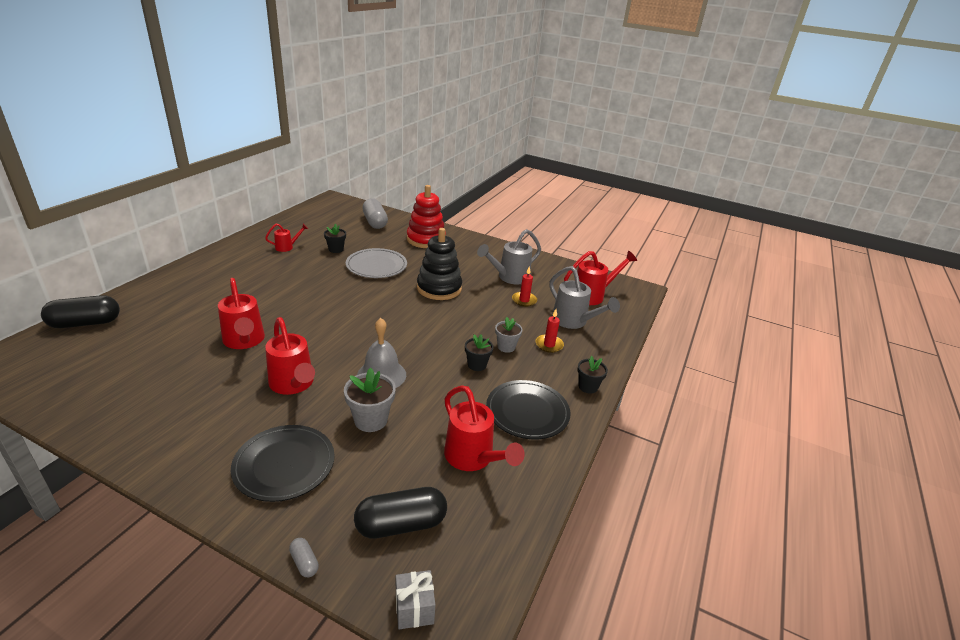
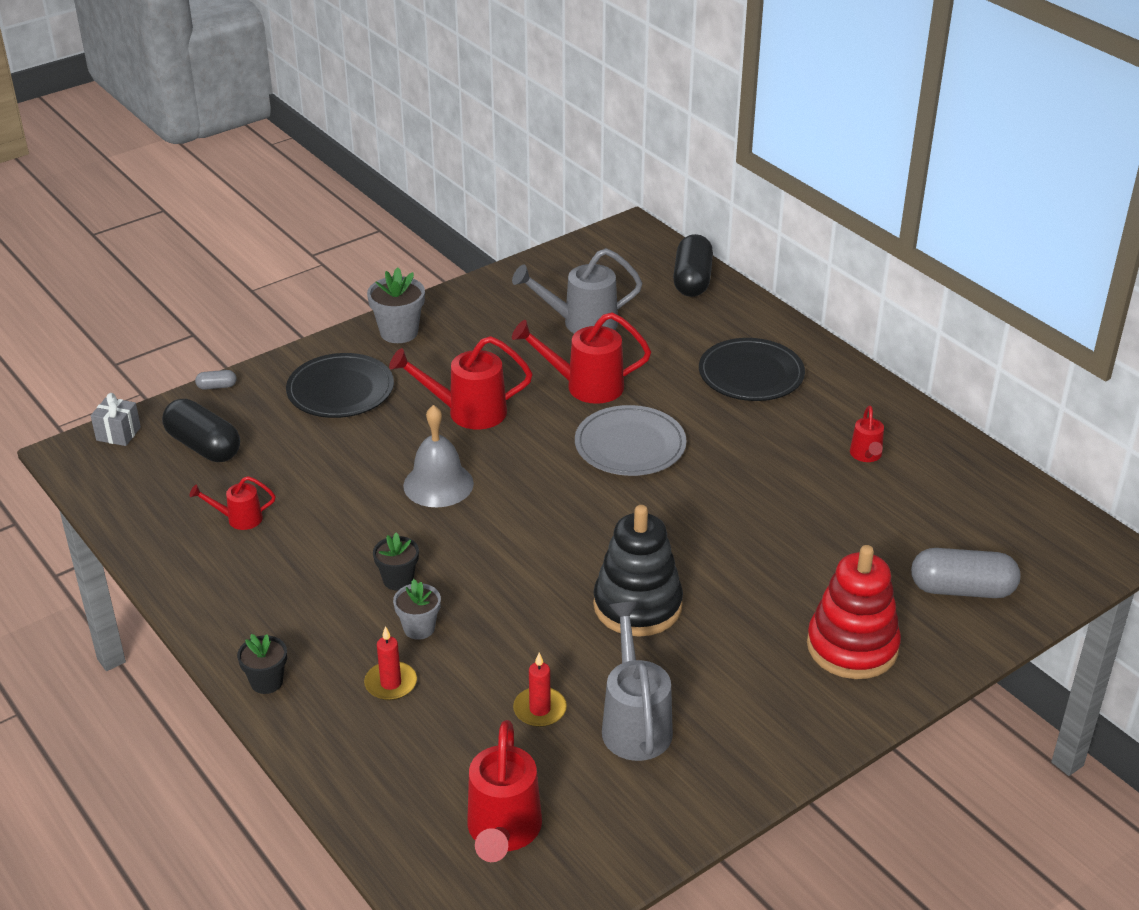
camera: 120 degrees right, 5 degrees up
(336, 249) = (840, 511): black flower pot -> none
(371, 420) = (361, 458): grey flower pot -> grey flower pot (399, 332)
(376, 266) = (755, 547): grey plate -> grey plate (630, 445)
(401, 524) = (203, 446): black capsule -> black capsule turned 60 degrees counterclockwise
(473, 458) = (239, 519): red watering can -> red watering can, size x0.55
(527, 412) = (270, 594): black plate -> black plate (751, 374)
(573, 321) = (433, 751): grey watering can -> grey watering can (581, 323)

